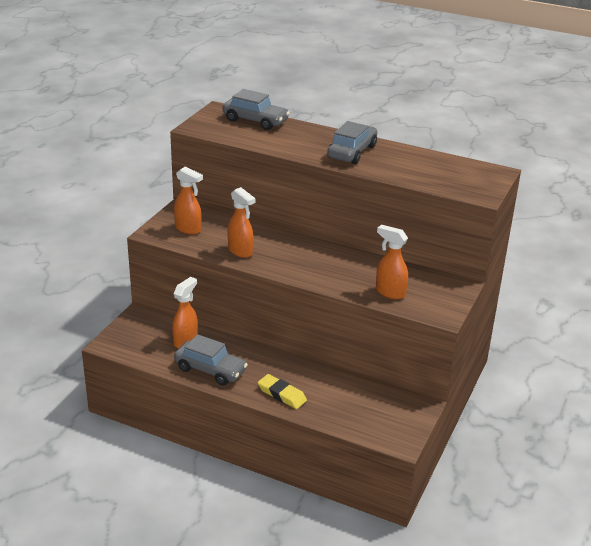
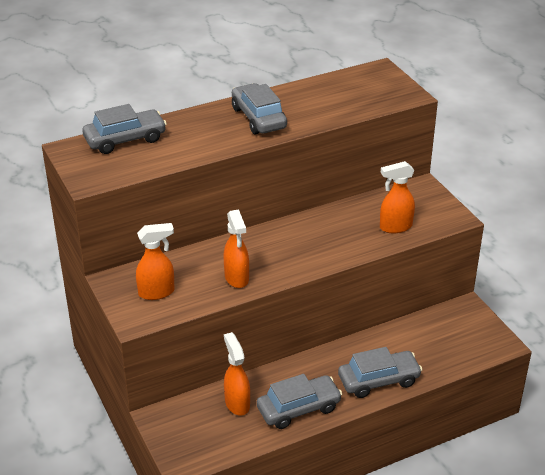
camera: 50 degrees left, 5 degrees up
(240, 251) = (237, 278): orange spray bottle -> orange spray bottle turned 75 degrees clockwise
(282, 394) = (378, 380): yellow eraser -> grey car

